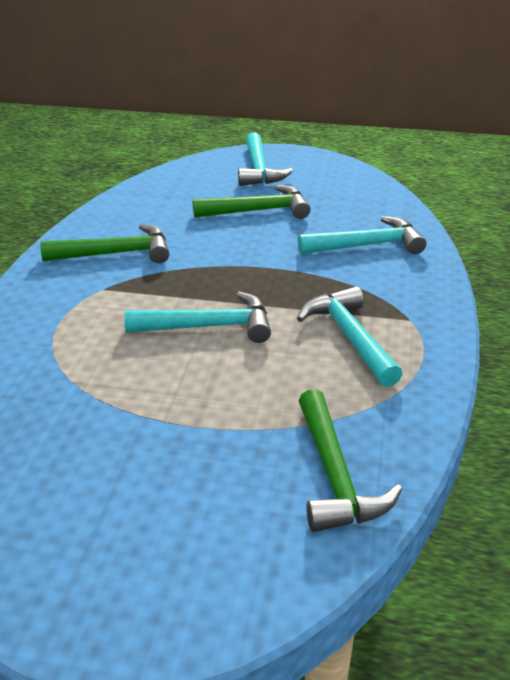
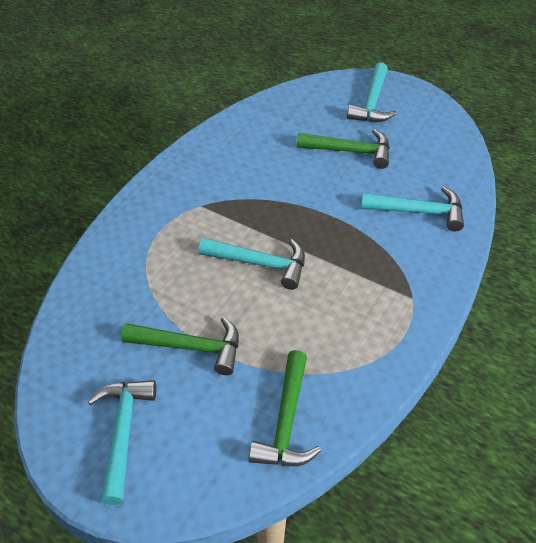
camera: 20 degrees right, 15 degrees up
(116, 254) = (223, 172): green hammer -> green hammer (190, 347)
(350, 337) = (357, 303): turquoise hammer -> turquoise hammer (123, 433)

